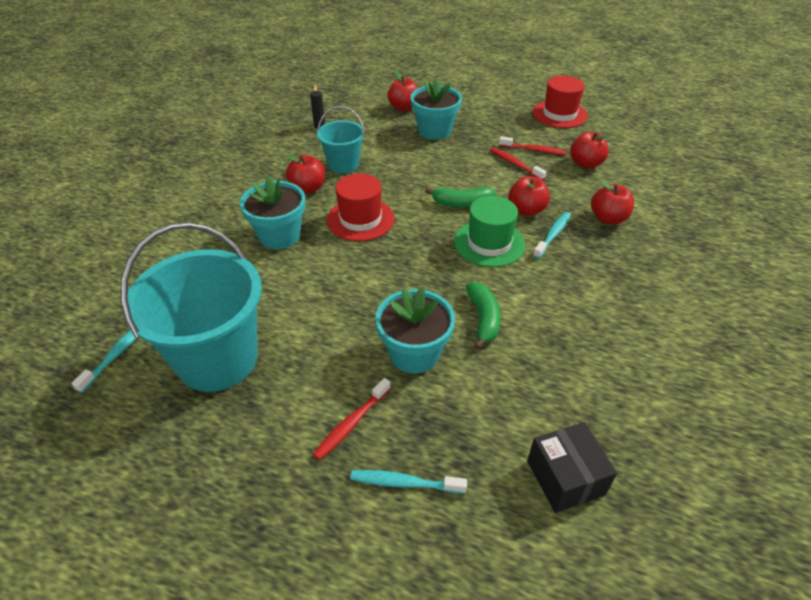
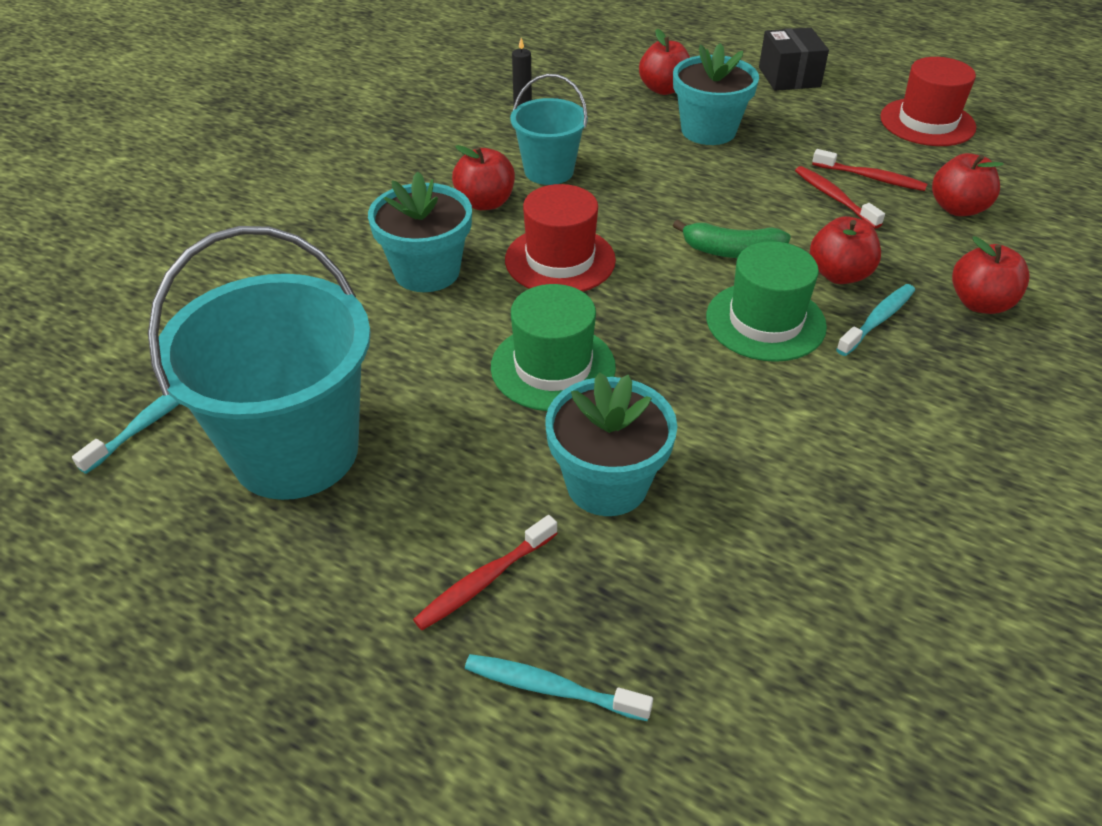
camera: 10 degrees right, 0 degrees up
(368, 286) = (553, 367): none -> green hat
(483, 319) = (732, 443): green banana -> none
(565, 477) = (823, 723): black box -> black box (789, 77)

